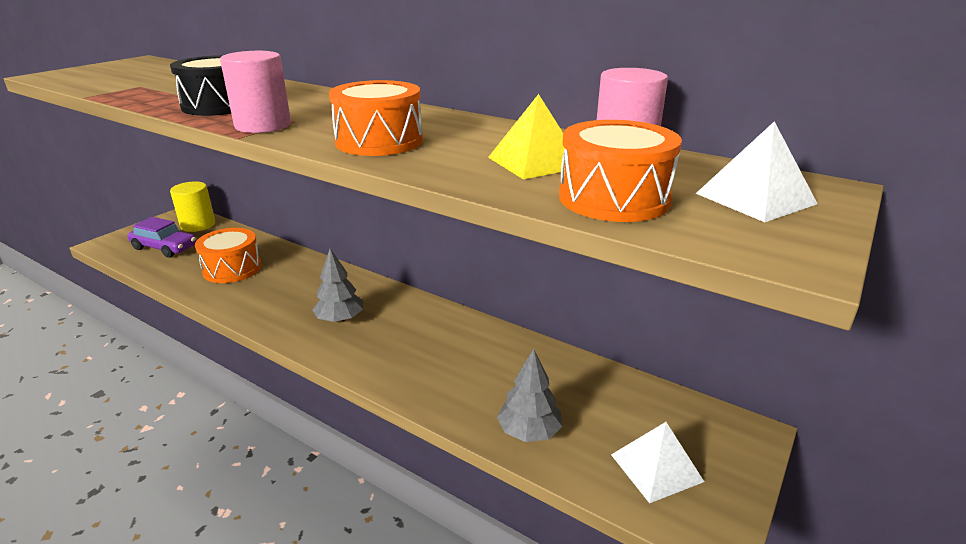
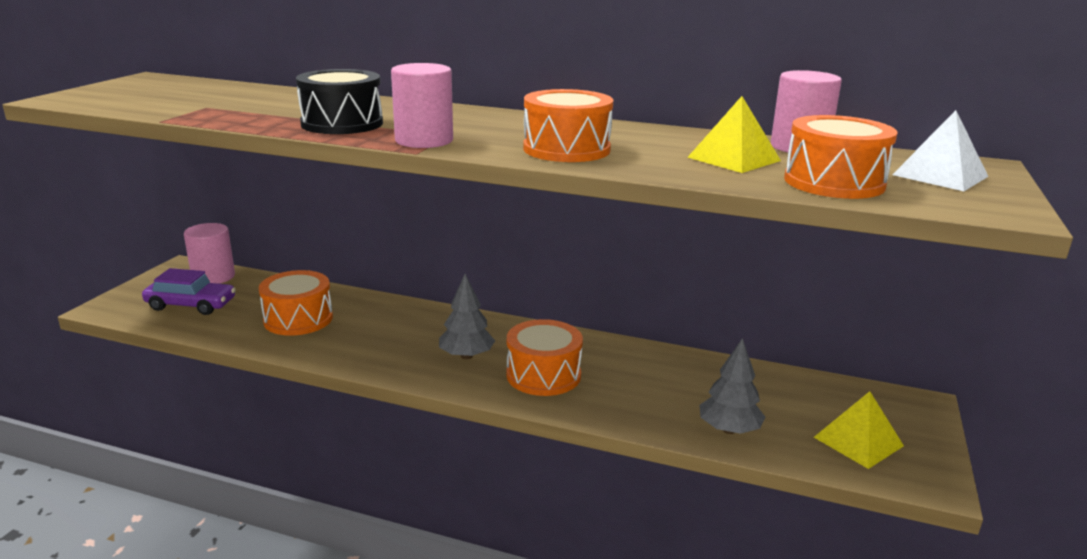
camera: 15 degrees left, 5 degrees down
(198, 225) = (213, 277): yellow cylinder -> pink cylinder
(392, 347) = (543, 375): none -> orange drum
(656, 468) = (858, 441): white pyramid -> yellow pyramid

